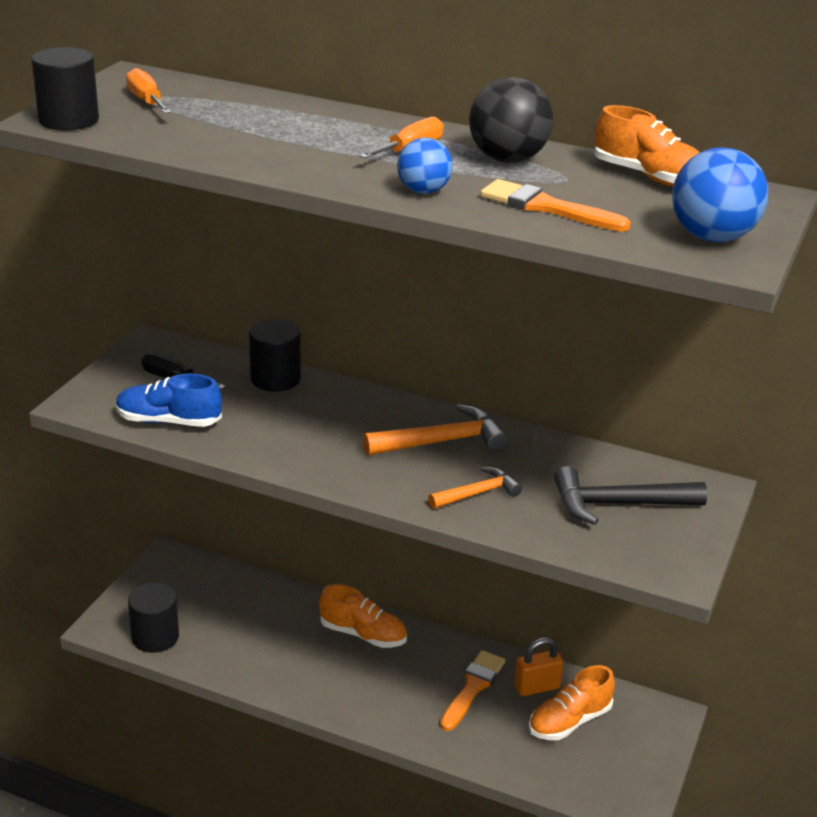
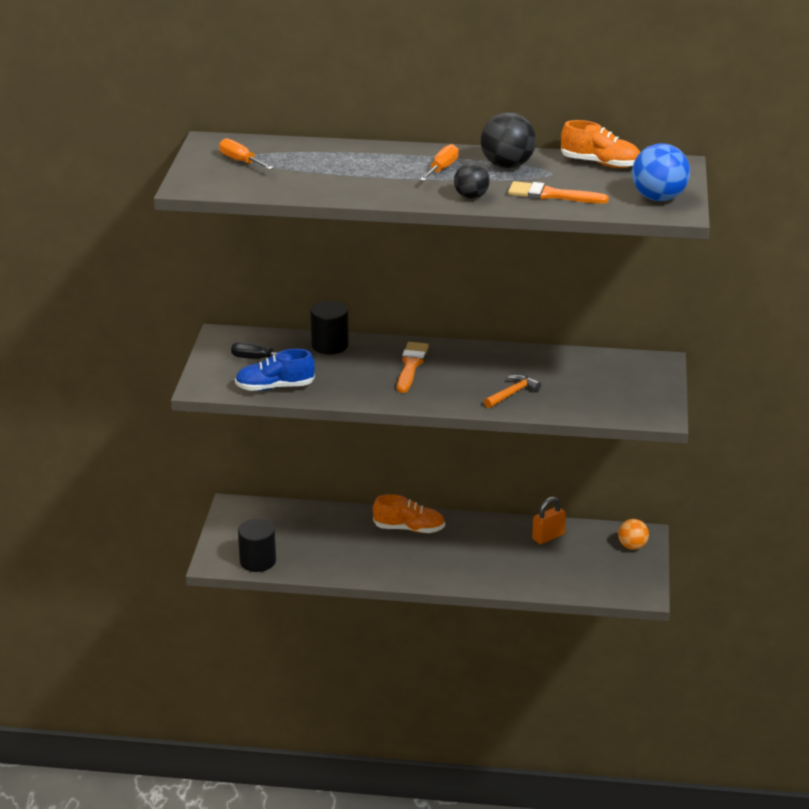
camera: 15 degrees left, 0 degrees up
(69, 120) = (202, 184): black cylinder -> none
(423, 191) = (471, 197): blue ball -> black ball
(442, 441) = (470, 365): orange hammer -> none
(472, 687) = (504, 546): orange brush -> orange brush (411, 365)
(569, 721) = (579, 553): orange shoe -> none
(618, 504) = (605, 383): black hammer -> none
(645, 728) = (632, 546): none -> orange ball

